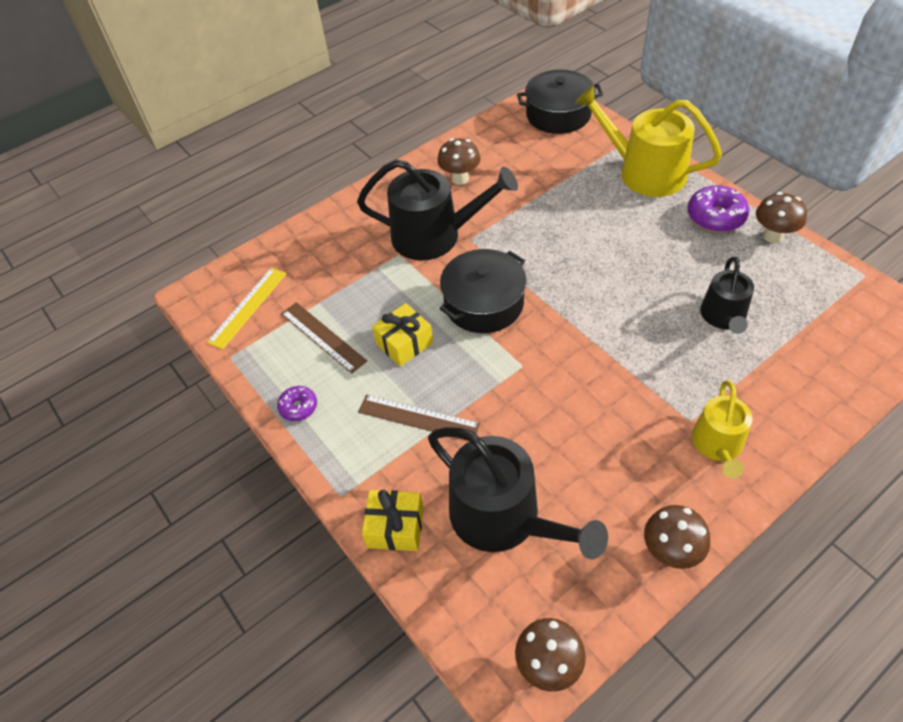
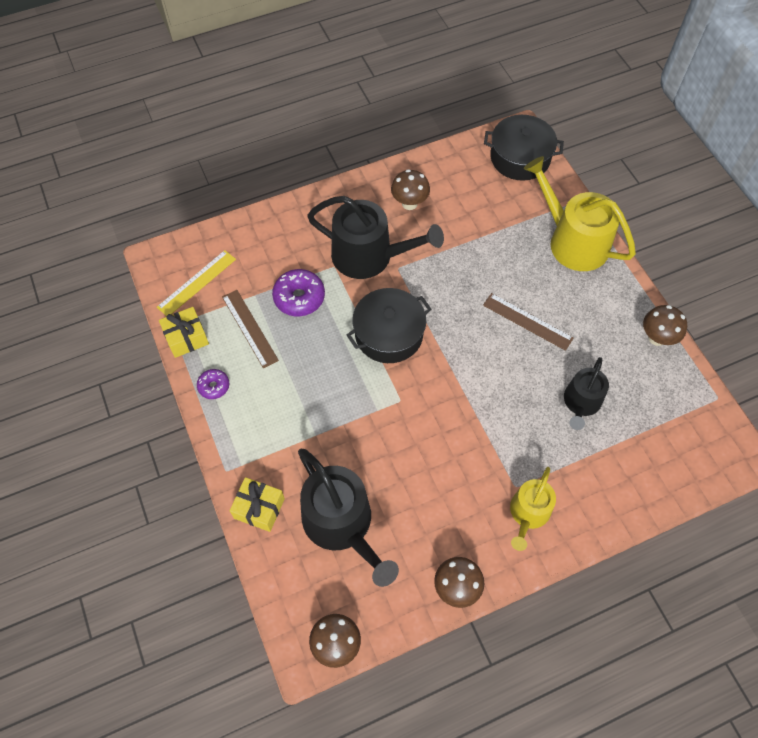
camera: 10 degrees right, 10 degrees up
(404, 343) = (313, 353): yellow gift -> yellow gift (186, 338)
(418, 418) = (303, 423): brown ruler -> brown ruler (527, 321)
(715, 217) = (616, 304): purple donut -> purple donut (299, 297)

